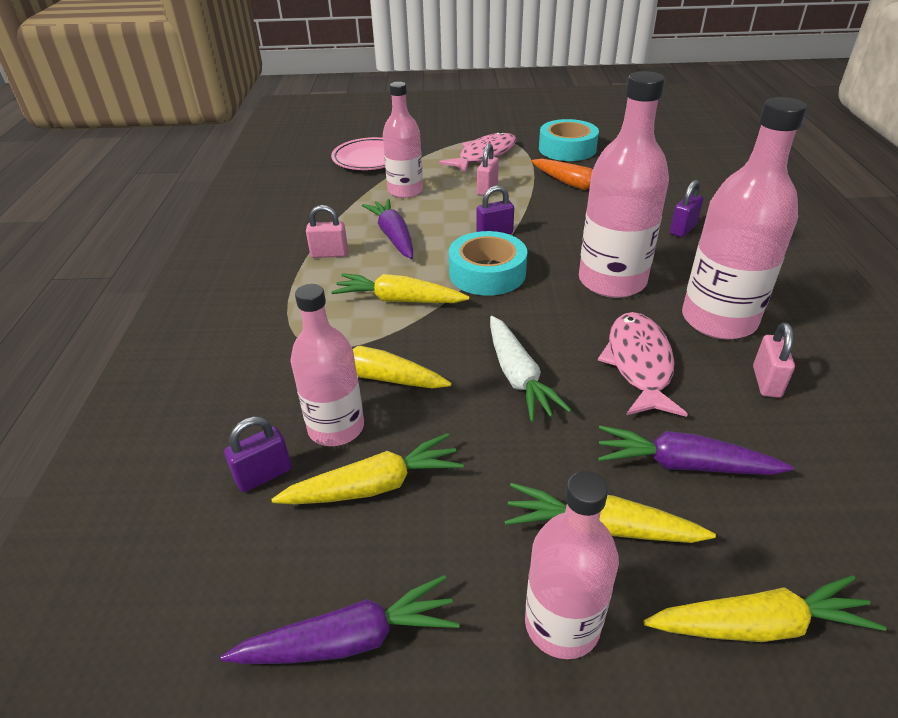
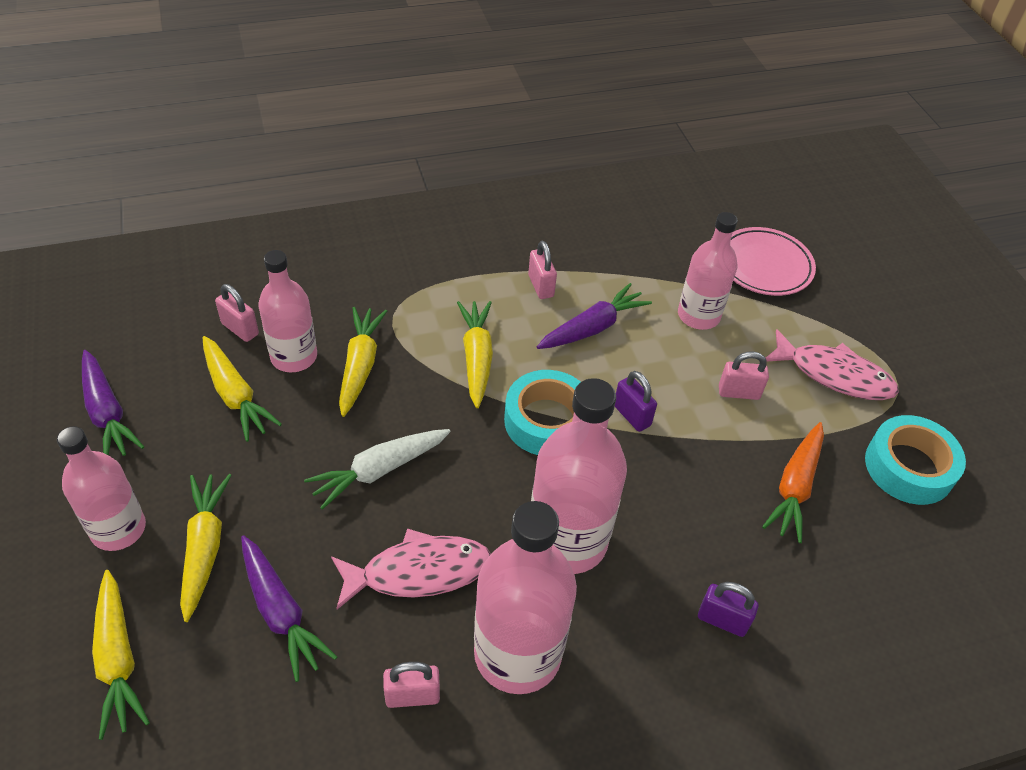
camera: 70 degrees right, 10 degrees up
(264, 475) = (240, 329): purple padlock -> pink padlock
(684, 465) = (280, 611): purple carrot -> purple carrot turned 150 degrees clockwise

